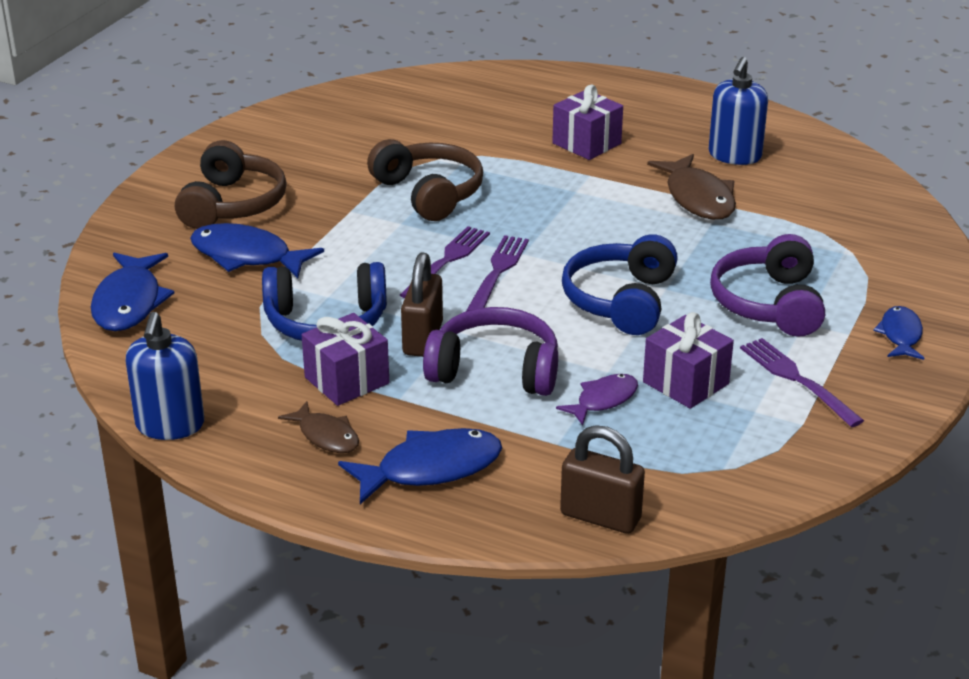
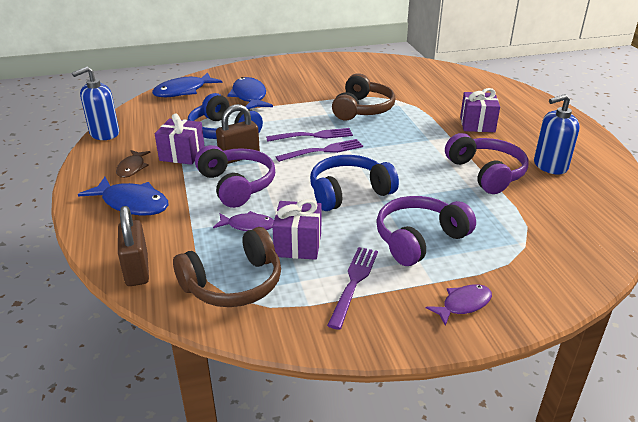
camera: 50 degrees right, 0 degrees up
(232, 204) = (284, 78): brown headphones -> brown headphones (234, 284)
(698, 198) = (486, 173): brown fish -> purple headphones
(900, 335) = (463, 304): blue fish -> purple fish

